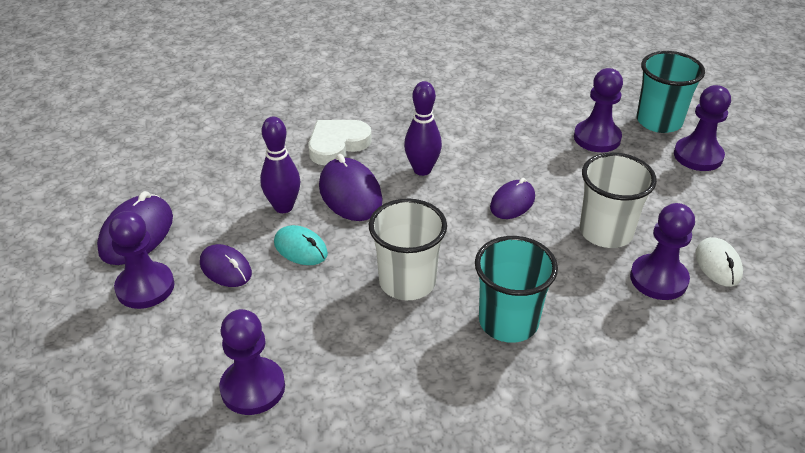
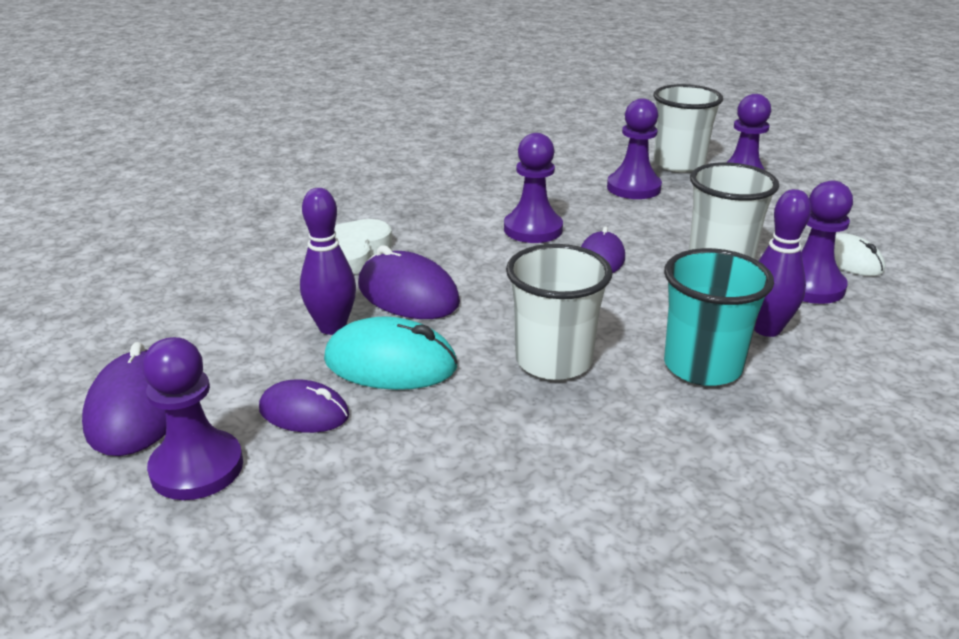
camera: 25 degrees left, 10 degrees down
(253, 388) = (454, 538): purple pawn -> purple pawn (533, 229)
(300, 248) = (390, 363): turquoise mouse -> turquoise mouse, size x1.55
(422, 170) = (474, 253): purple bowling pin -> purple bowling pin (767, 329)
(659, 121) = (679, 164): turquoise cup -> white cup

